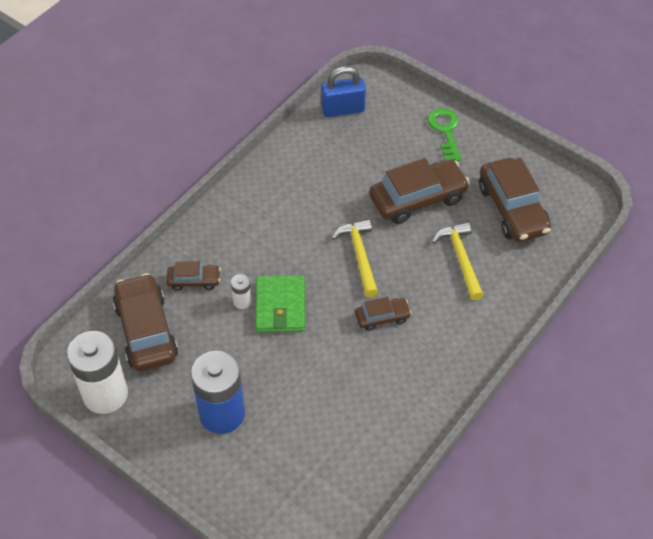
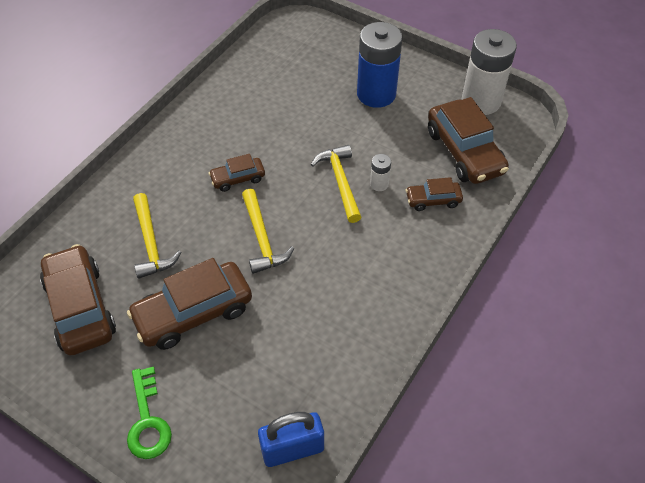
camera: 175 degrees right, 0 degrees up
(280, 306) = (340, 182): green wallet -> yellow hammer

